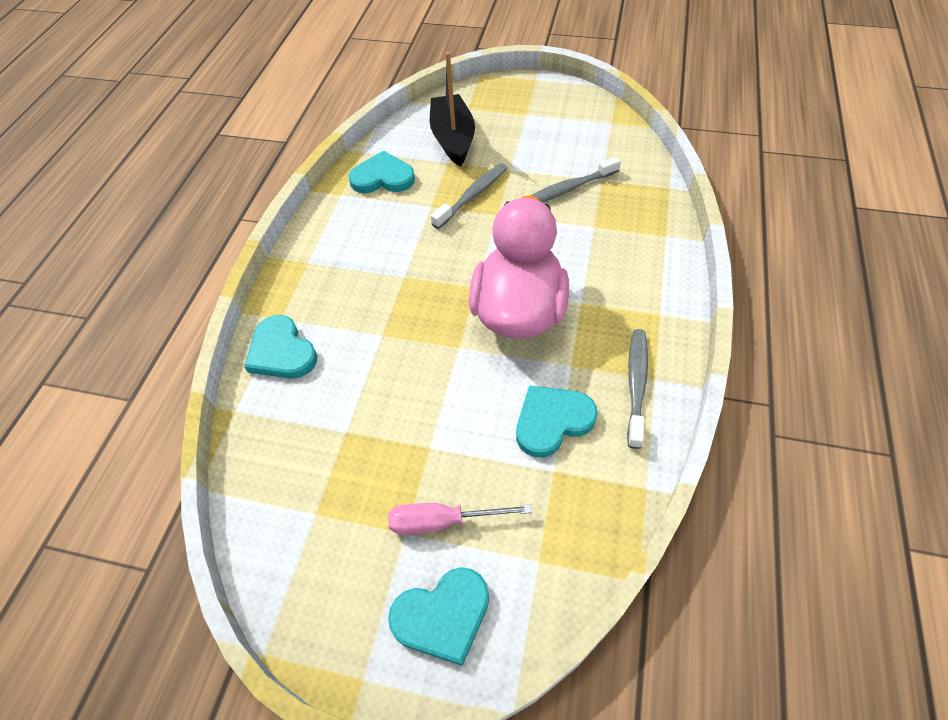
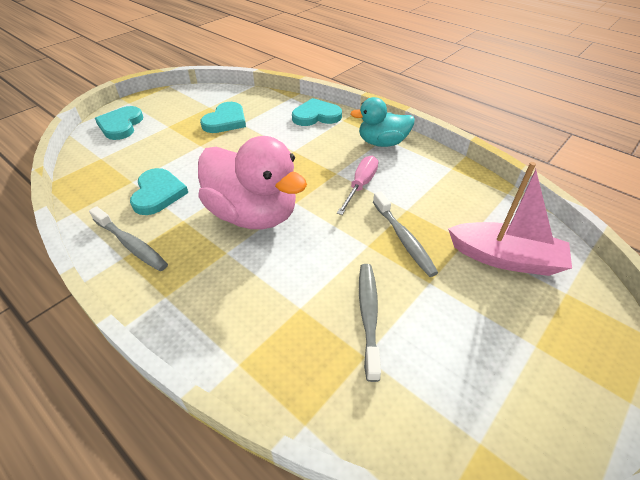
camera: 115 degrees right, 10 degrees down
(319, 260) = (382, 143): none -> turquoise duck
(382, 177) = (462, 194): turquoise heart -> turquoise heart (225, 121)
(442, 521) = (158, 137): pink screwdriver -> pink screwdriver (360, 185)
(453, 139) = (505, 258): black boat -> pink boat

